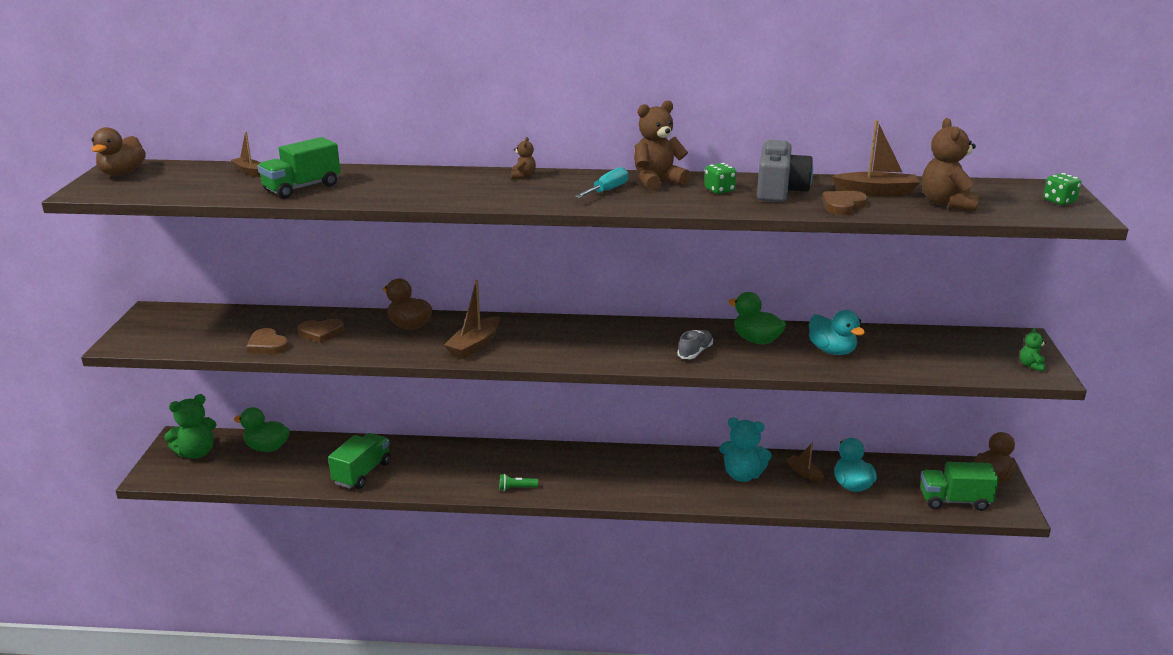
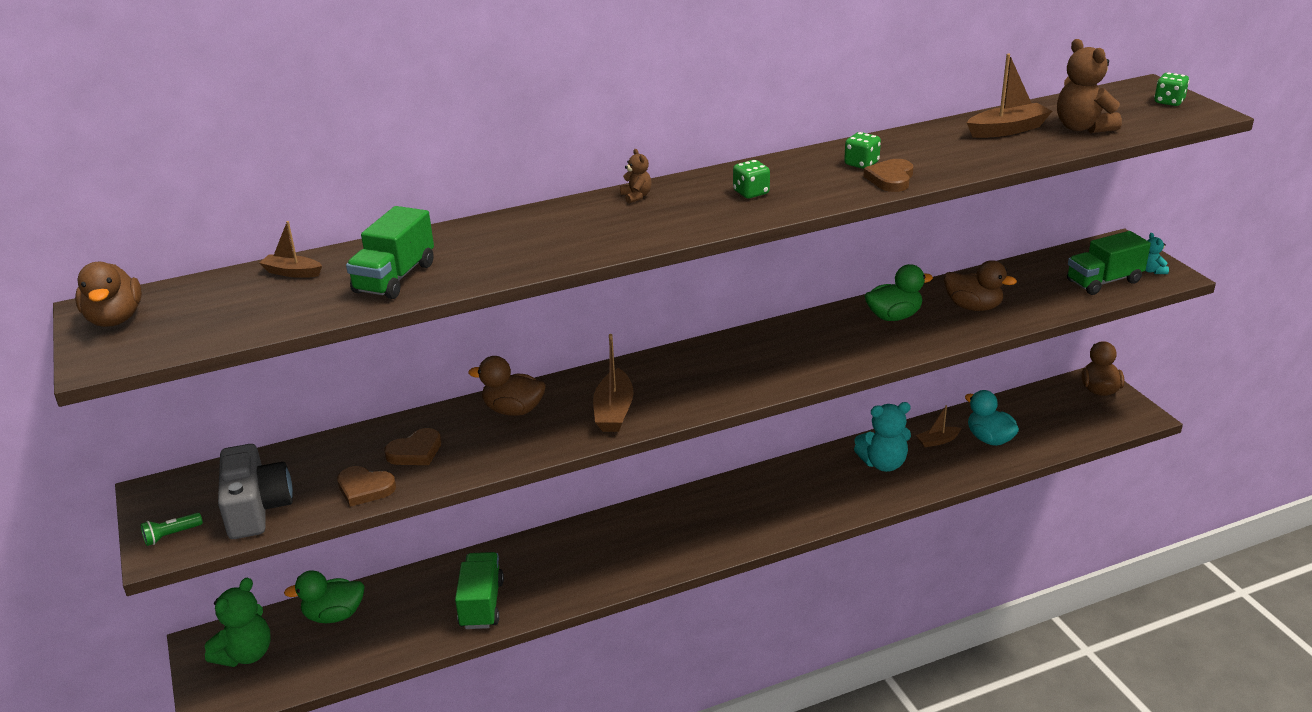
camera: 25 degrees left, 5 degrees up
(516, 488) = (672, 559): green flashlight -> green flashlight (171, 535)
(607, 191) = (751, 193): turquoise screwdriver -> green dice
(657, 182) = (787, 168): brown teddy bear -> none
(695, 352) = (849, 348): grey shoe -> none
(756, 340) = (894, 316): green duck -> green duck turned 150 degrees clockwise
(779, 190) = (918, 149): grey camera -> grey camera (256, 508)
(804, 473) = (937, 441): brown boat -> brown boat turned 45 degrees counterclockwise
(832, 351) = (973, 307): turquoise duck -> brown duck
(843, 205) = (998, 153): brown heart -> brown heart (891, 179)
(954, 501) = (1087, 424): green truck -> green truck (1104, 281)
(1031, 365) = (1152, 271): green teddy bear -> turquoise teddy bear

